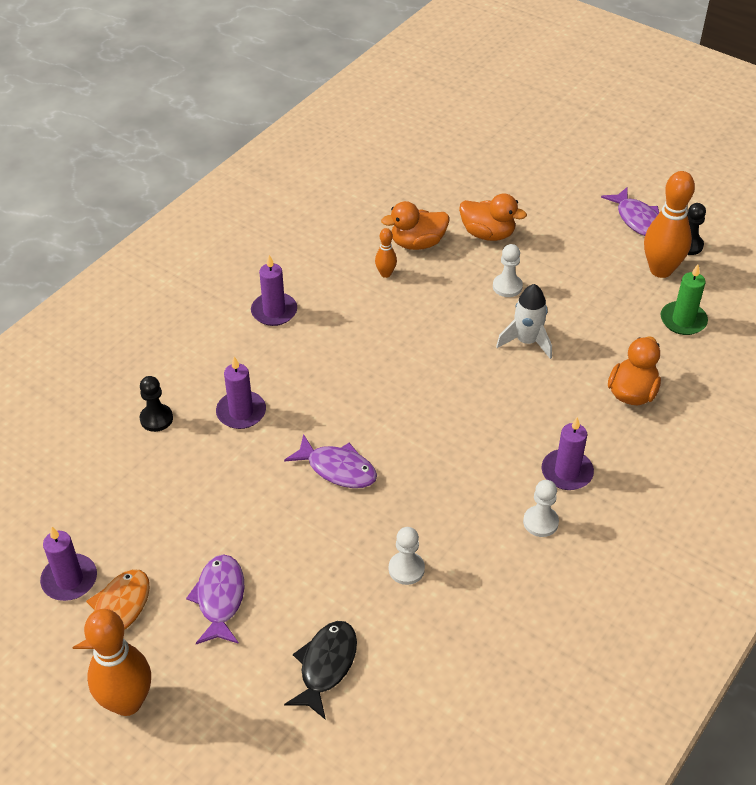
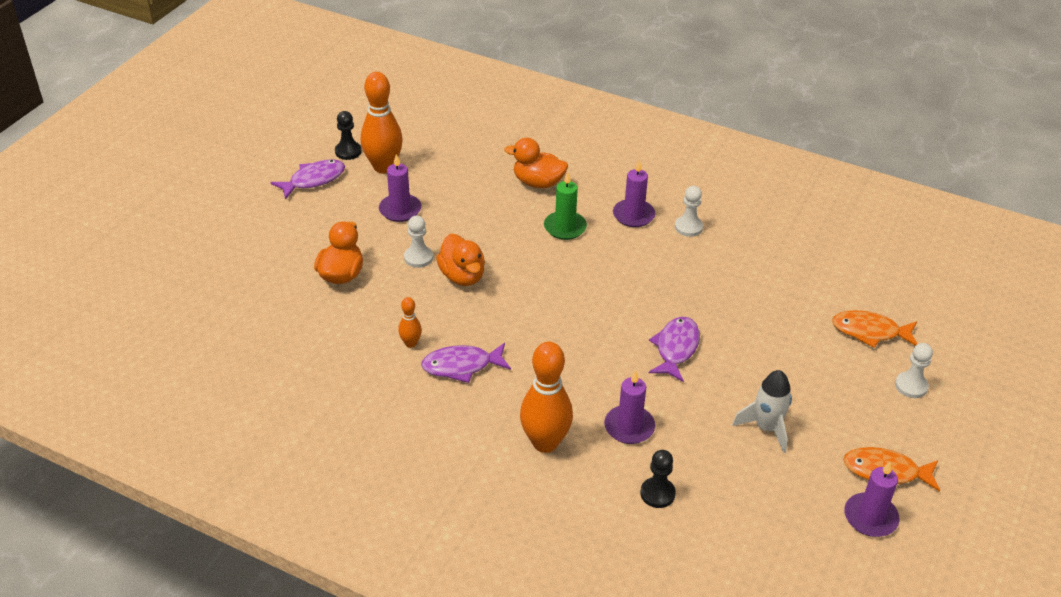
camera: 100 degrees left, 5 degrees down
(127, 702) = (963, 446): orange bowling pin -> orange bowling pin (545, 443)
(220, 598) = (840, 405): purple fish -> purple fish (461, 366)
(274, 311) = (481, 424): purple candle -> purple candle (400, 210)
(326, 665) = (869, 332): black fish -> orange fish
(406, 569) = (763, 296): white pawn -> white pawn (911, 386)
(417, 243) = (360, 324): orange duck -> orange duck (462, 276)
(526, 341) = (490, 242): white rocket -> white rocket (766, 428)
(683, 320) = (446, 156): green candle -> green candle (565, 227)

